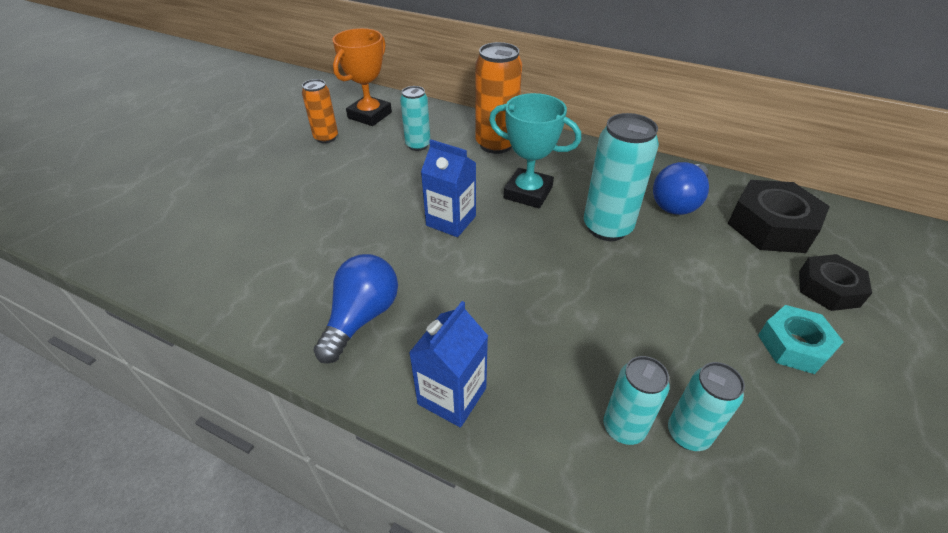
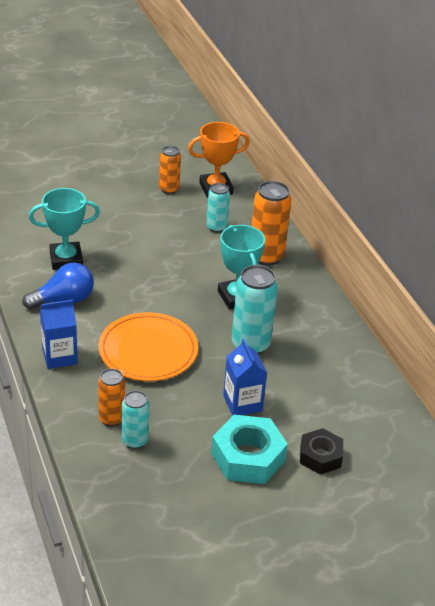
camera: 40 degrees right, 5 degrees down
(303, 268) = (66, 259): none -> turquoise trophy
(451, 221) = (169, 284): blue carton -> blue carton (242, 403)
(534, 306) = (148, 351): none -> orange plate
(623, 428) = (111, 418): turquoise can -> orange can
(678, 202) = (320, 362): blue light bulb -> none
(771, 226) = (353, 411): black nut -> none
(794, 345) = (248, 457): turquoise nut -> turquoise nut, size x1.56

